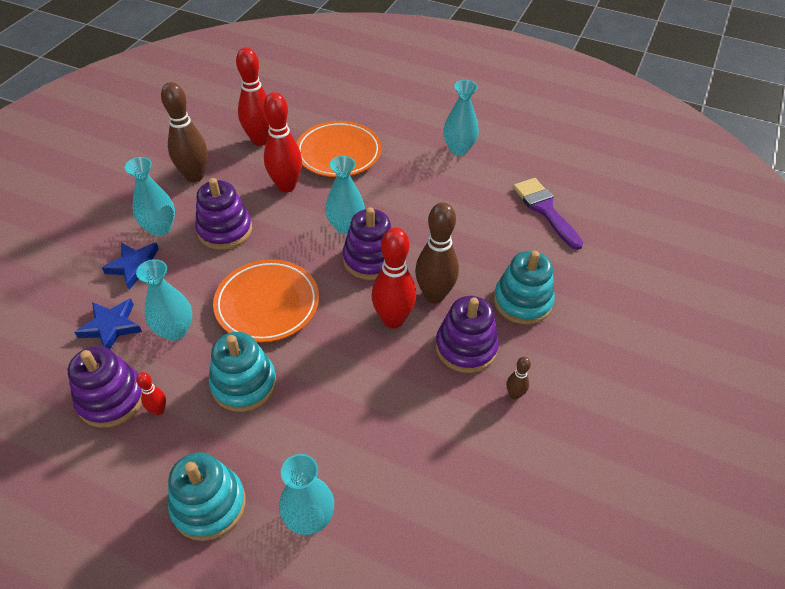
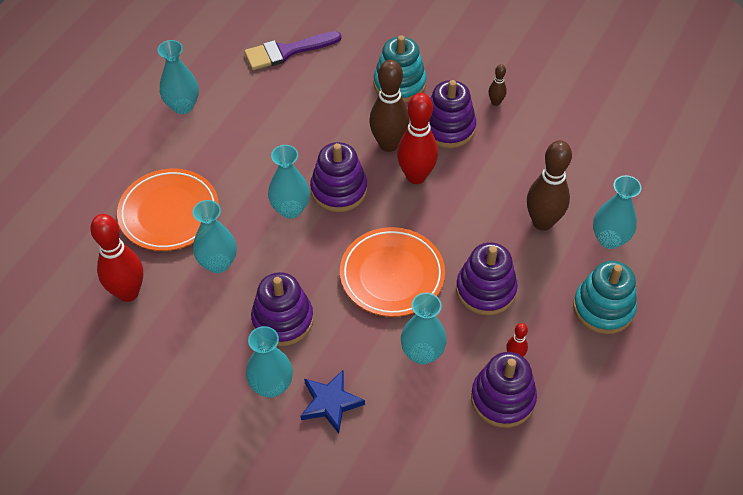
camera: 85 degrees left, 5 degrees up
(111, 327) = (415, 414): blue star -> none
(195, 176) = (184, 358): brown bowling pin -> brown bowling pin (542, 222)
(244, 384) = (485, 290): turquoise stacking toy -> purple stacking toy
(286, 186) = (218, 263): red bowling pin -> turquoise vase

